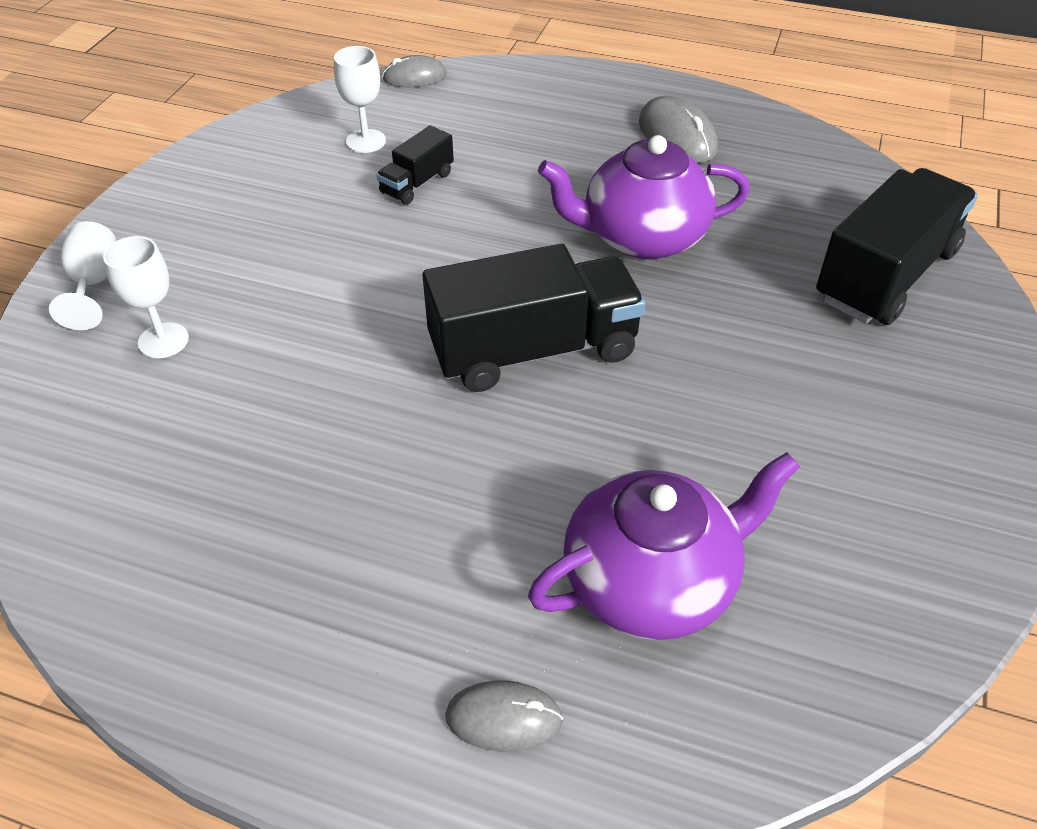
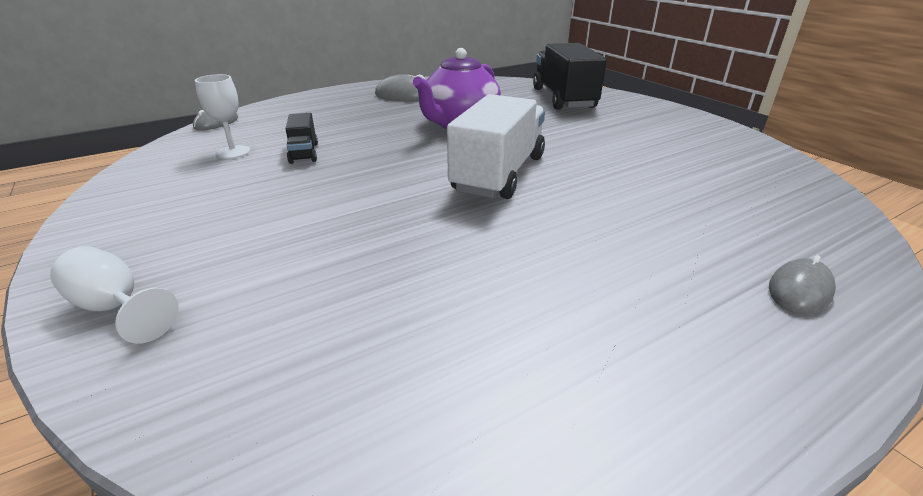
camera: 50 degrees left, 15 degrees down
(163, 340) = (257, 296): white goblet -> none
(533, 350) = (499, 174): black truck -> white truck
(651, 582) = (713, 207): purple teapot -> none

